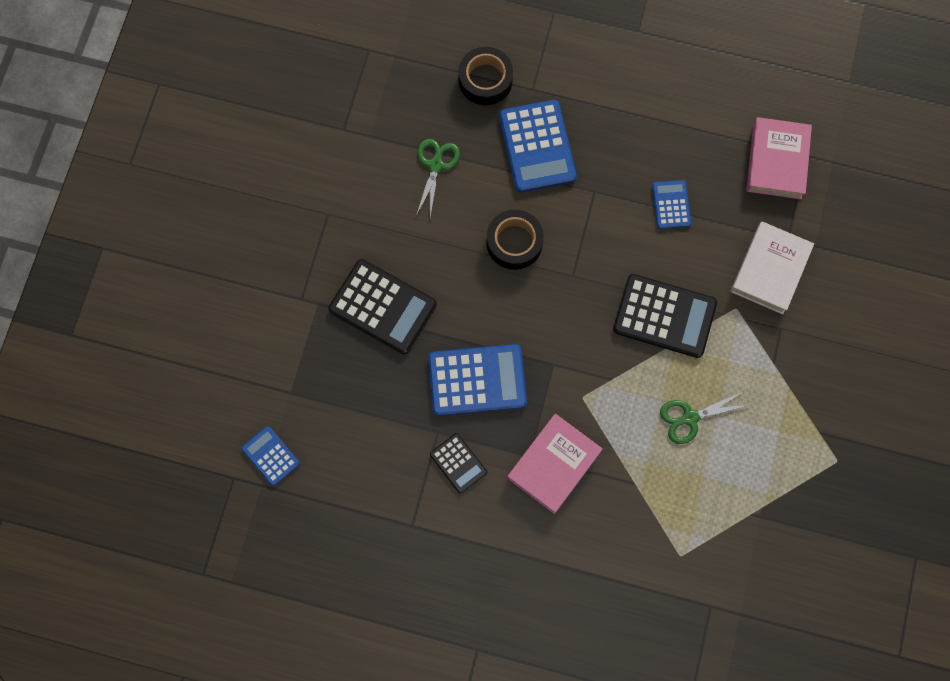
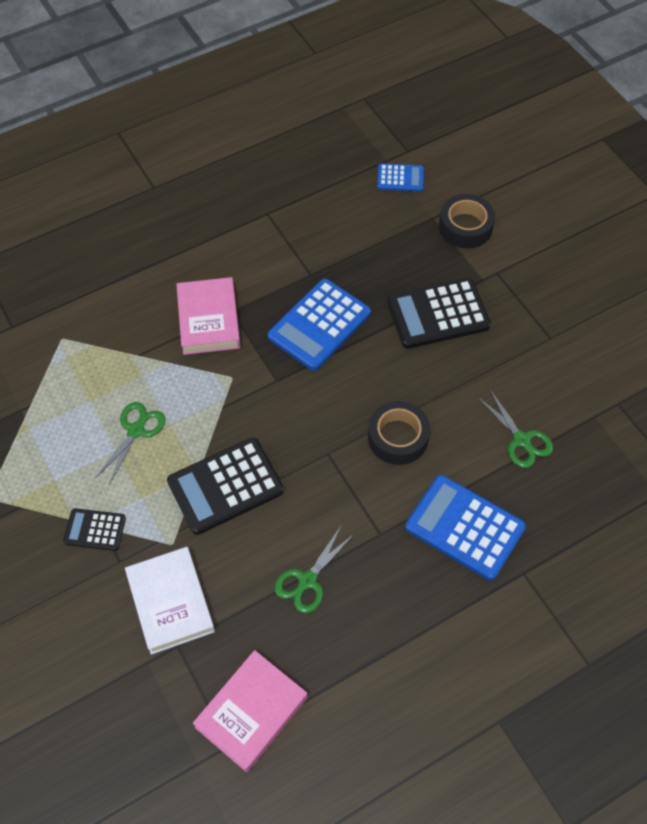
camera: 135 degrees right, 15 degrees down
(458, 463) = (276, 268): black calculator -> black calculator (95, 530)
(485, 80) = (568, 543): black tape -> black tape (465, 227)
(671, 205) = (307, 581): blue calculator -> green scissors
(777, 161) = (251, 712): pink book -> pink book turned 75 degrees clockwise

